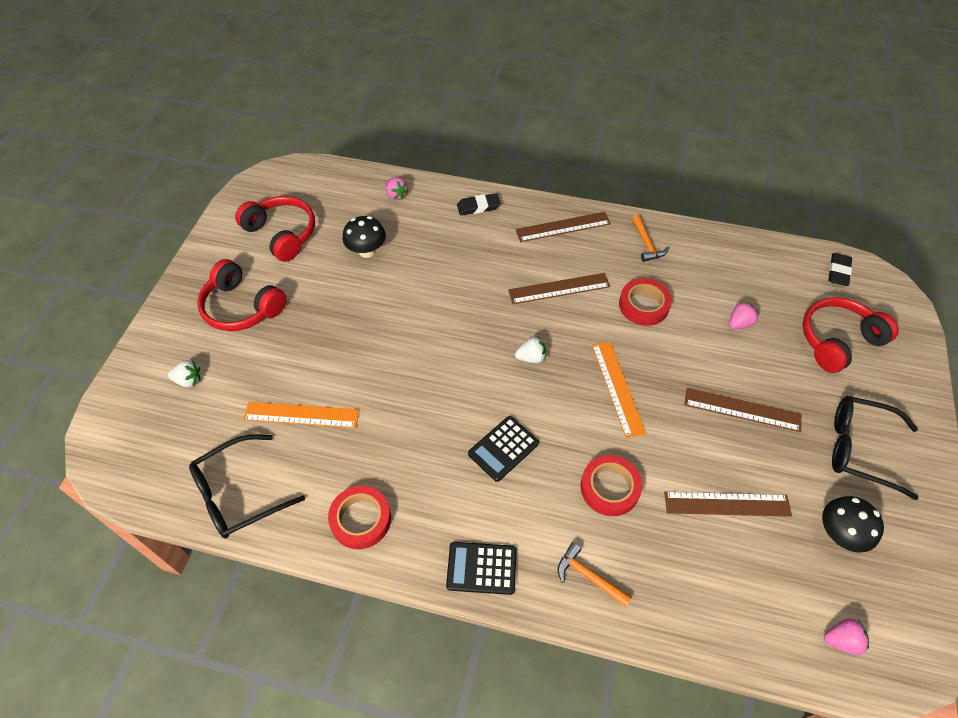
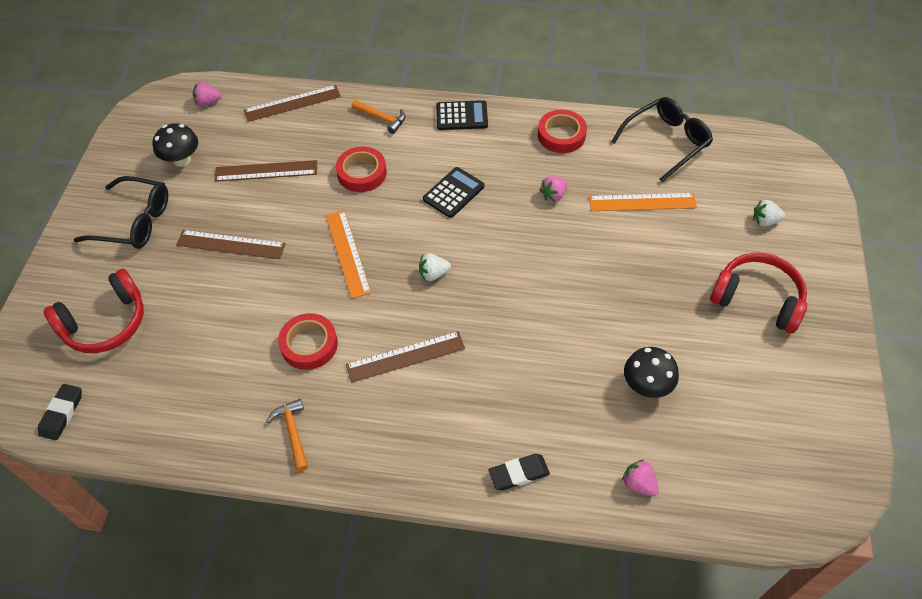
camera: 175 degrees right, 0 degrees up
(282, 234) = (764, 400): red headphones -> none
(563, 227) = (401, 449): brown ruler -> brown ruler (292, 103)
(739, 323) = (206, 333): pink strawberry -> pink strawberry (553, 195)

